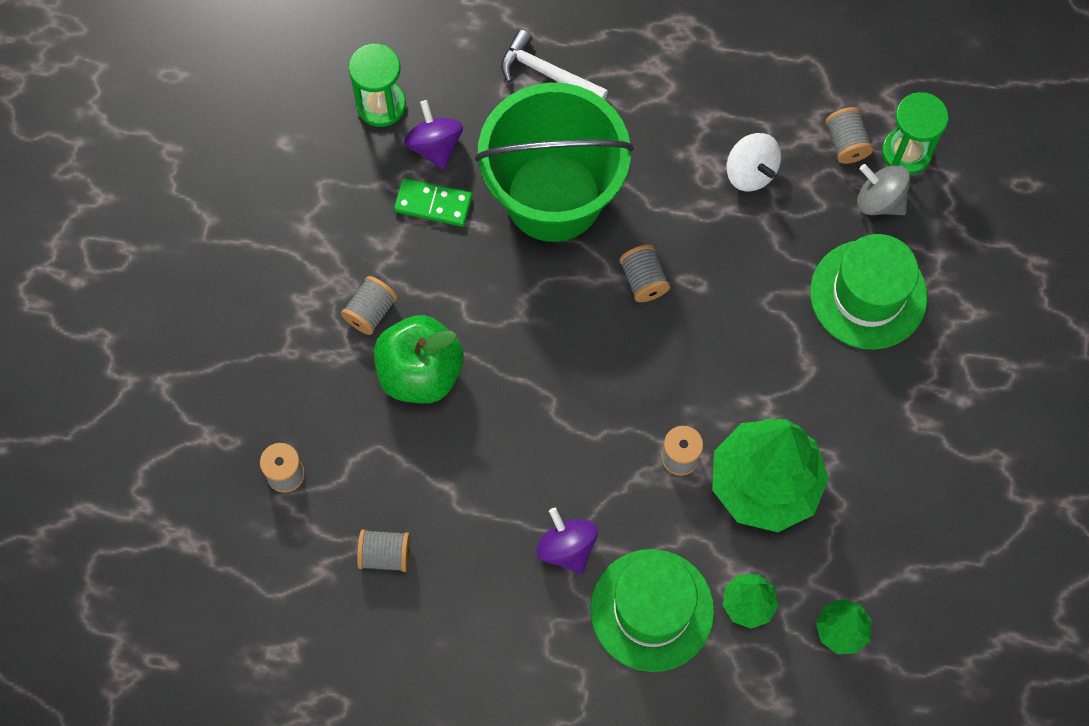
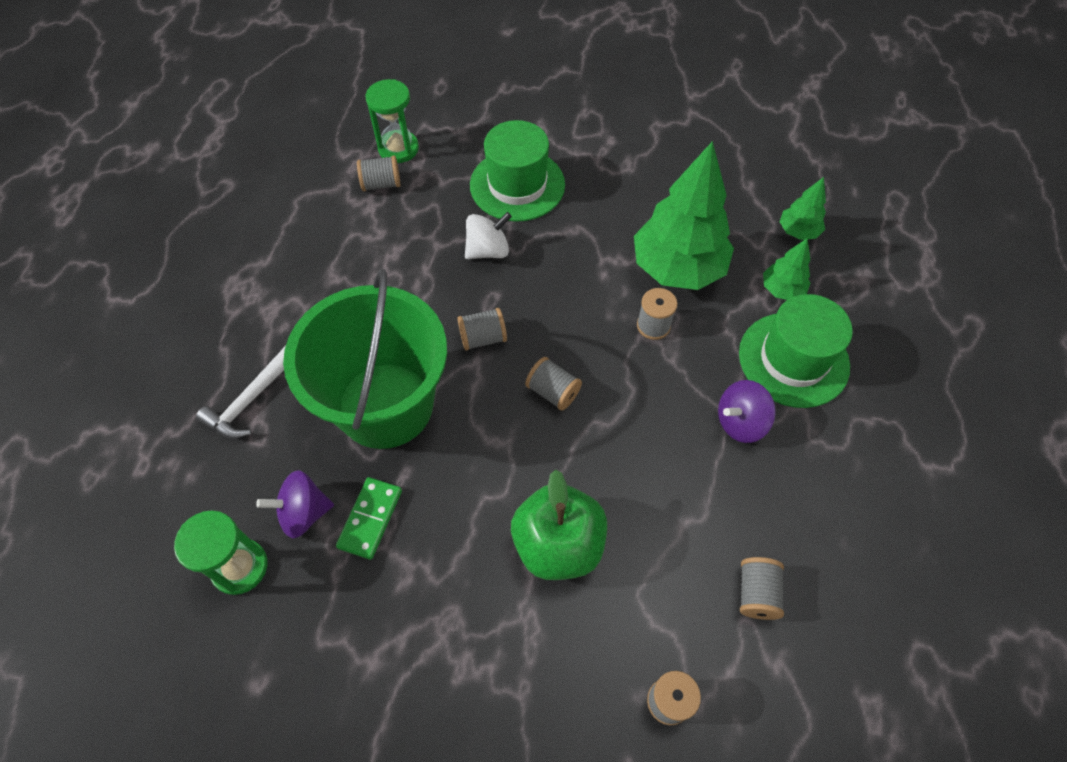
camera: 85 degrees left, 10 degrees down
(371, 312) = (484, 593): grey spool -> grey spool (553, 392)
(750, 172) = (393, 250): white spinning top -> white spinning top (488, 250)
(879, 200) = (437, 169): grey spinning top -> none

